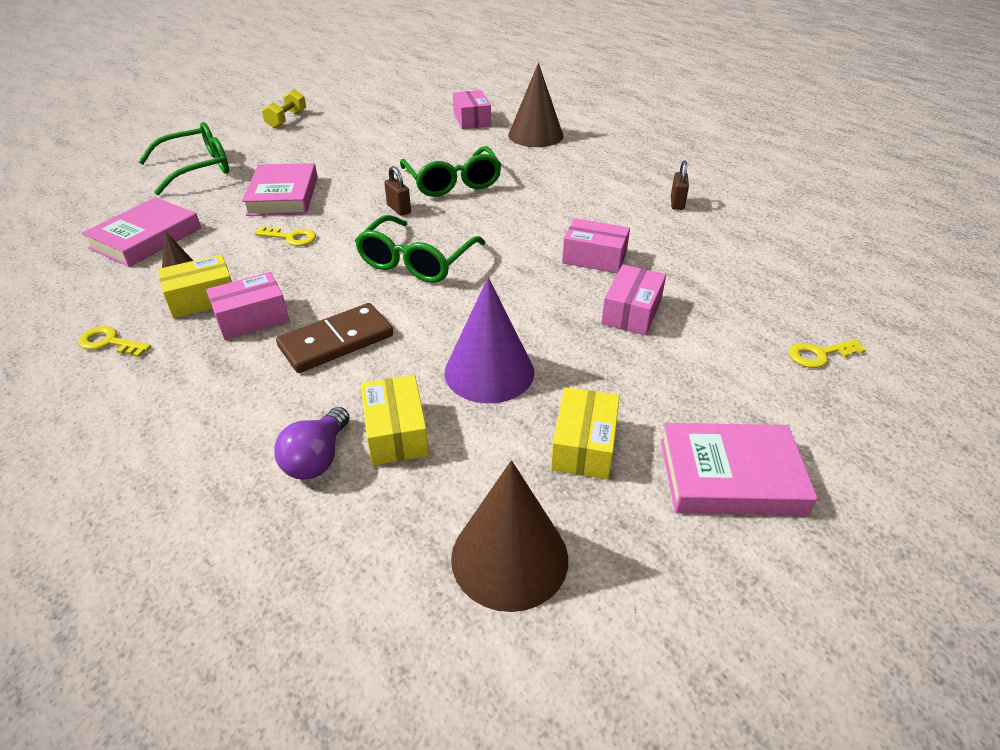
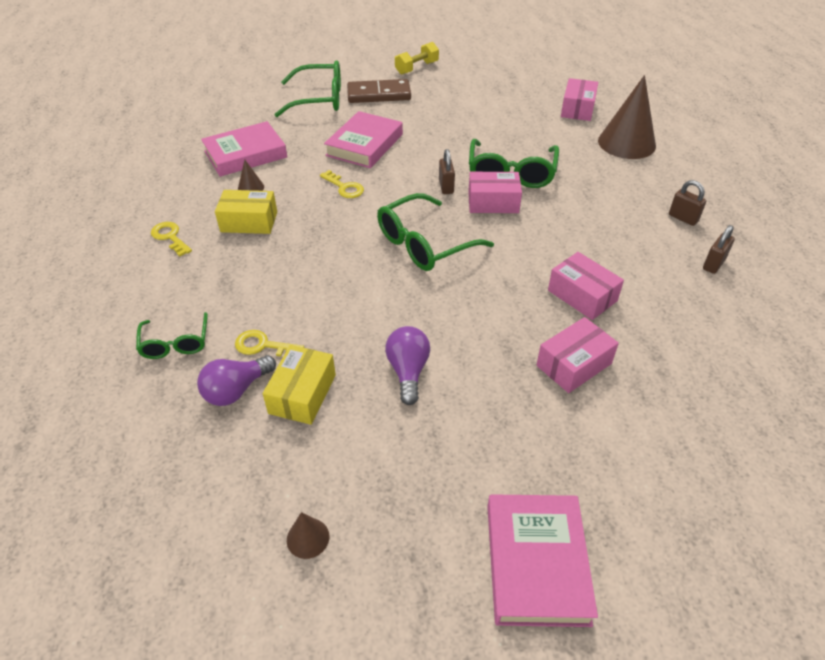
camera: 30 degrees right, 5 degrees up
(203, 442) = (175, 343): none -> green glasses
(252, 318) = (270, 252): pink box -> pink box (493, 202)
(336, 341) = (314, 296): brown domino -> brown domino (379, 94)
(489, 372) = (408, 371): purple cone -> purple light bulb
(509, 557) = (308, 538): brown cone -> brown cone, size x0.43
(584, 445) = (433, 473): yellow box -> none
(626, 177) = (683, 218): none -> brown padlock
(730, 476) = (536, 563): pink book -> pink book turned 60 degrees clockwise
(819, 354) = (728, 487): yellow key -> yellow key (263, 346)

